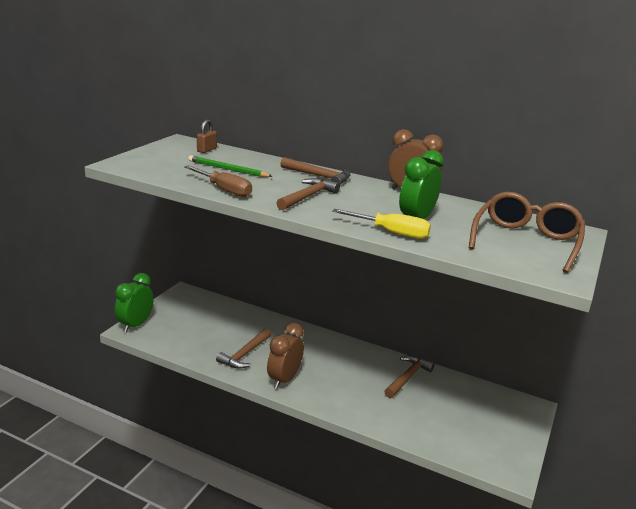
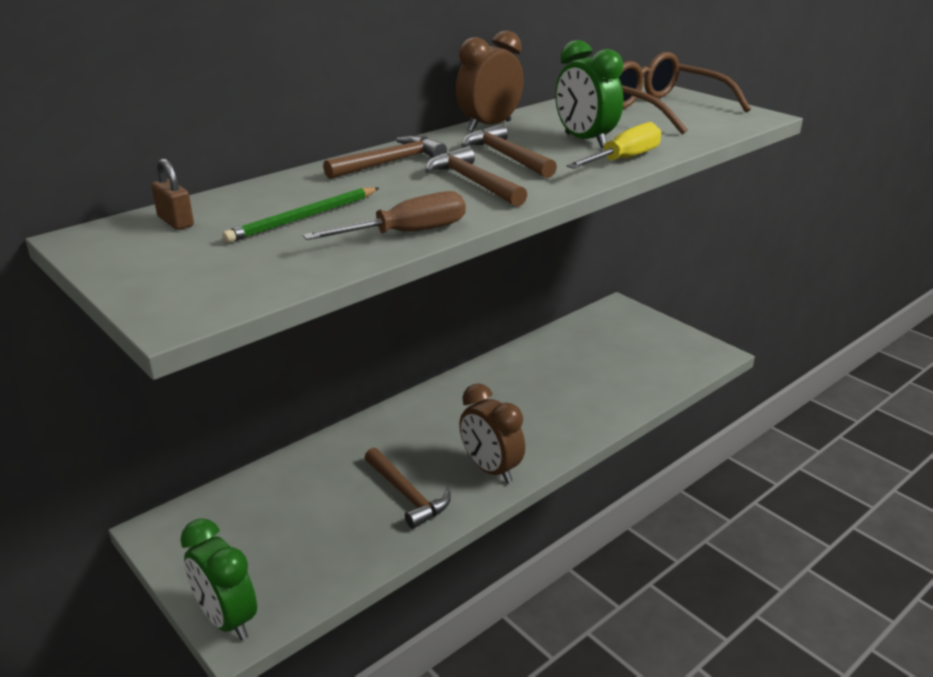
camera: 65 degrees left, 5 degrees up
(407, 377) = (533, 367): brown hammer -> brown hammer (506, 156)

